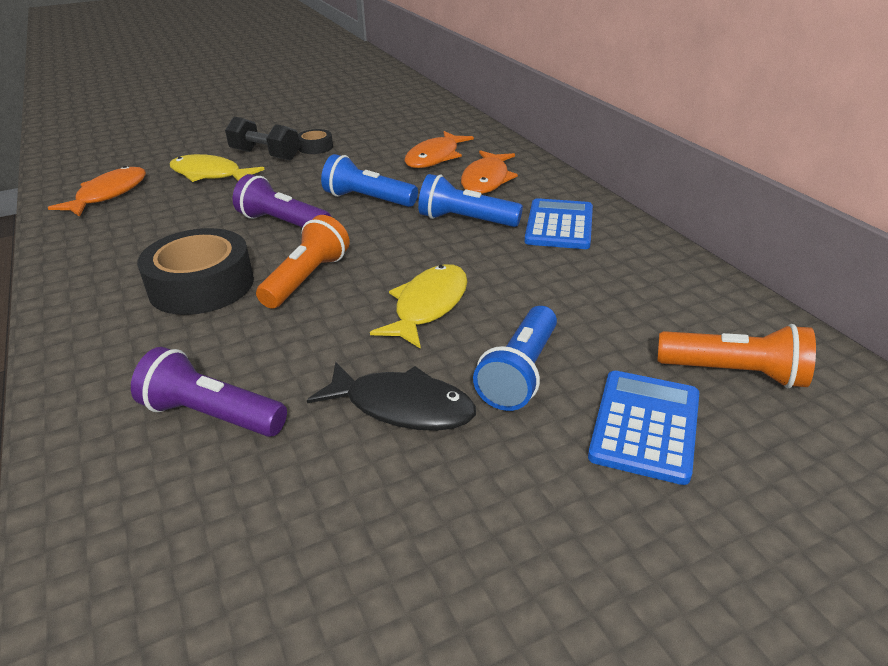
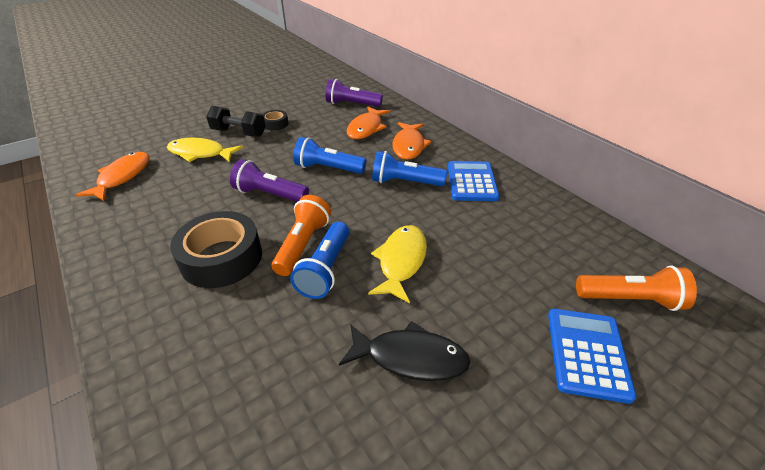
camera: 10 degrees left, 5 degrees up
(212, 415) = (264, 384): purple flashlight -> purple flashlight (352, 104)
(520, 373) = (486, 316): blue flashlight -> blue flashlight (325, 269)

